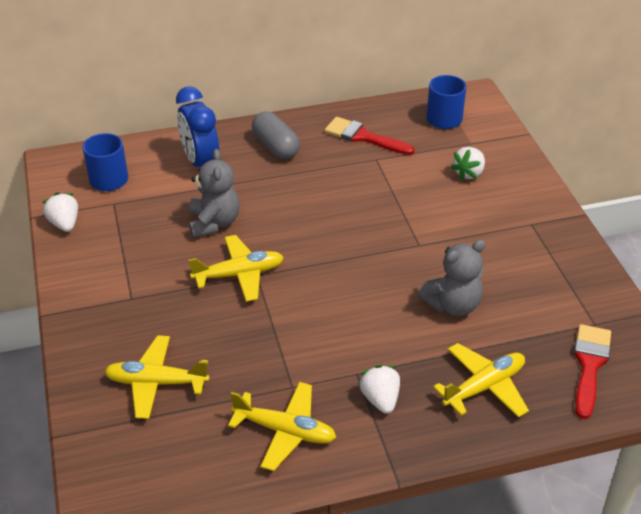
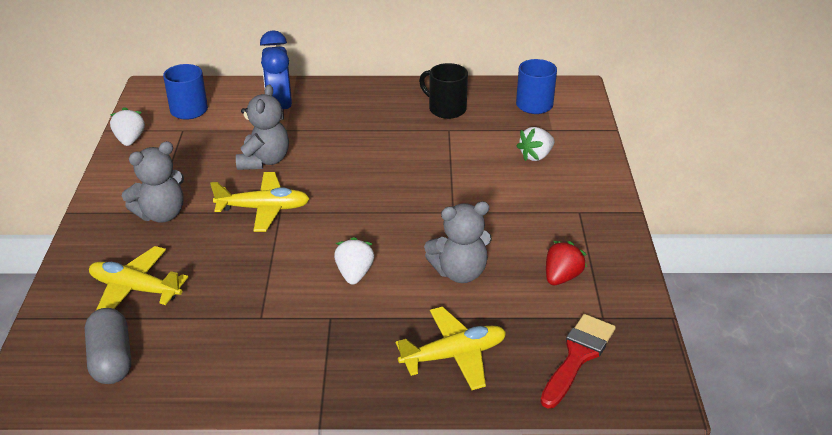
camera: 15 degrees right, 5 degrees down
(140, 299) = (161, 214): none -> grey teddy bear
(276, 147) = (357, 105): grey capsule -> grey capsule (111, 359)
(285, 431) = (232, 356): yellow plane -> none
(363, 137) = (446, 109): red brush -> black mug
(380, 399) = (341, 346): white strawberry -> white strawberry (354, 274)
(543, 292) = (561, 277): none -> red strawberry

